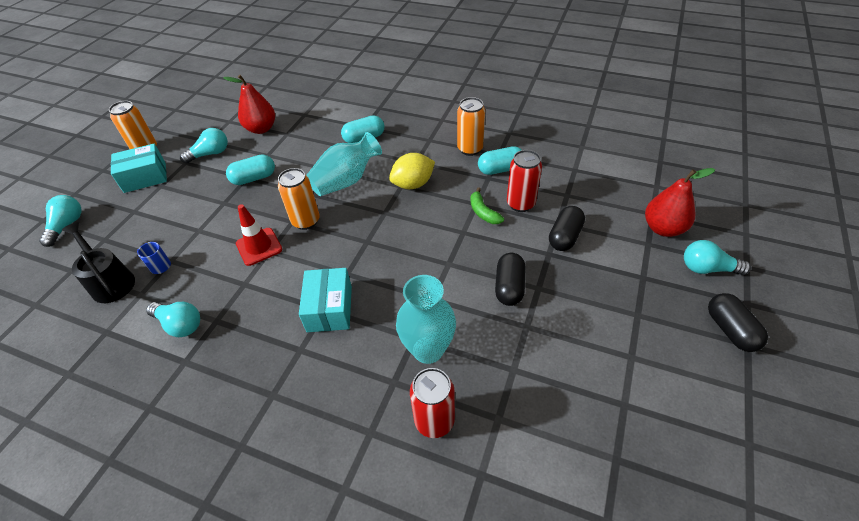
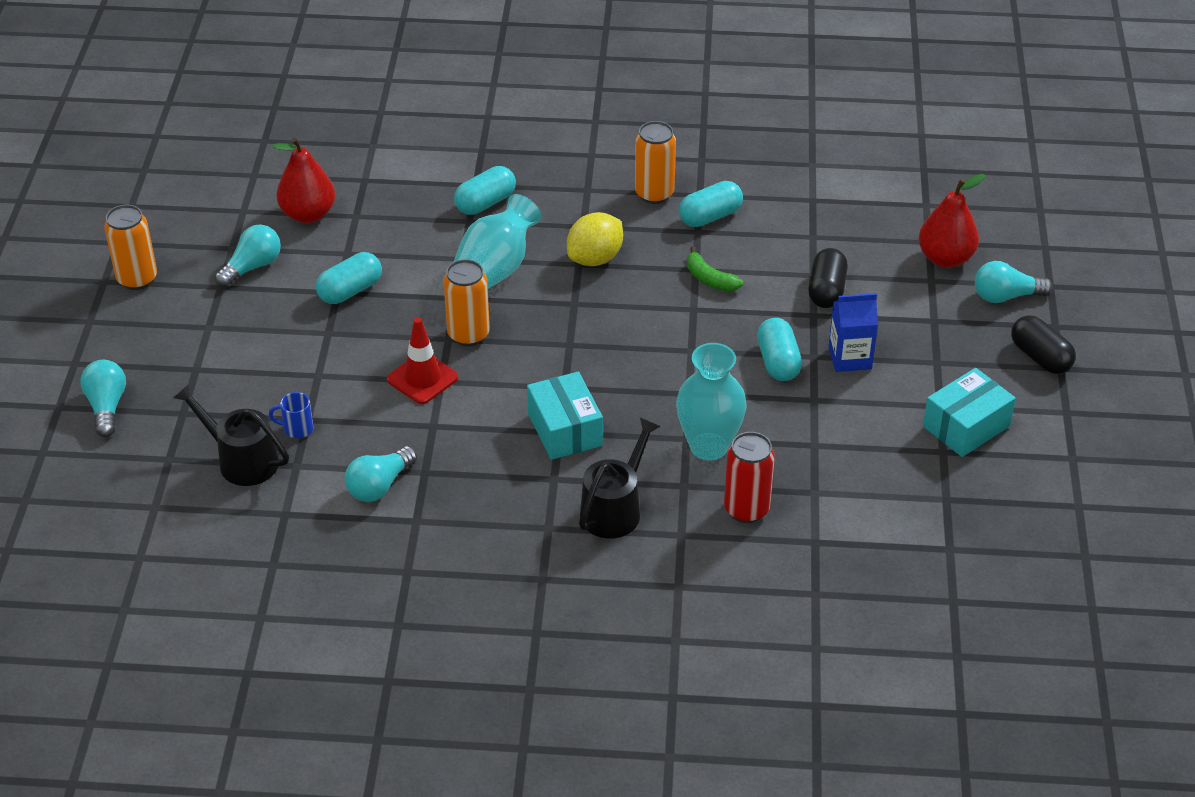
camera: 20 degrees left, 5 degrees down
(145, 177) = (172, 319): turquoise box -> turquoise box (966, 426)
(180, 324) = (380, 485): turquoise light bulb -> turquoise light bulb turned 120 degrees clockwise
(330, 391) = (615, 509): none -> black watering can
(509, 287) = (778, 362): black capsule -> turquoise capsule
(520, 204) = (755, 259): red can -> none
(566, 295) = (850, 358): none -> blue carton

